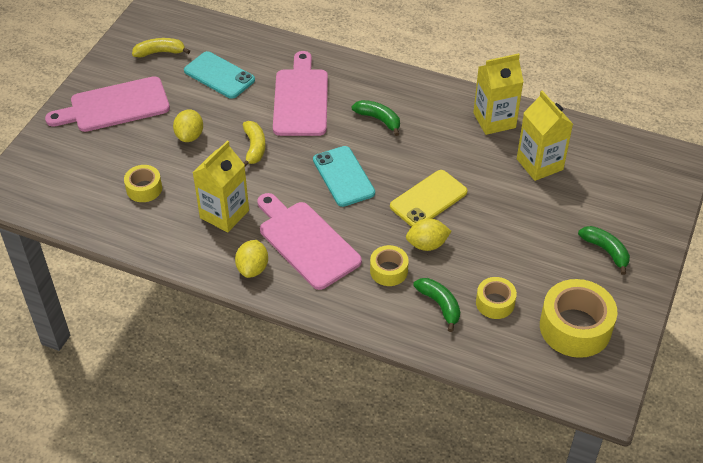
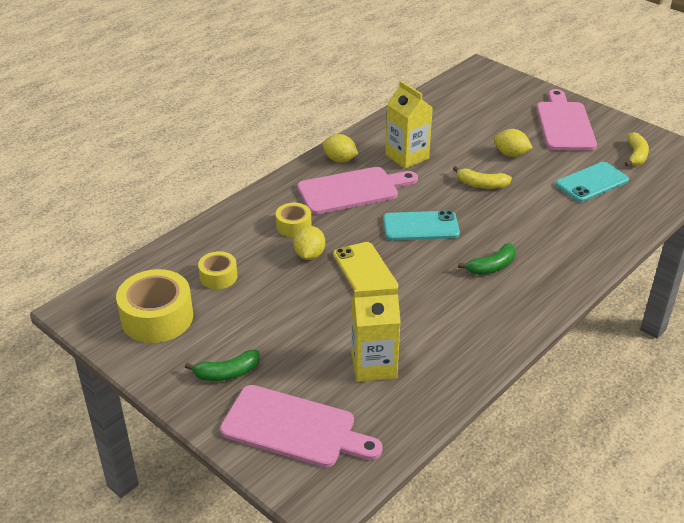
camera: 110 degrees right, 10 degrees down
(144, 189) = (455, 125): yellow tape -> none
(300, 99) = (541, 223): pink cutting board -> pink cutting board (294, 428)
(440, 305) = (238, 244): green banana -> none
(494, 120) = (458, 351): yellow carton -> none

